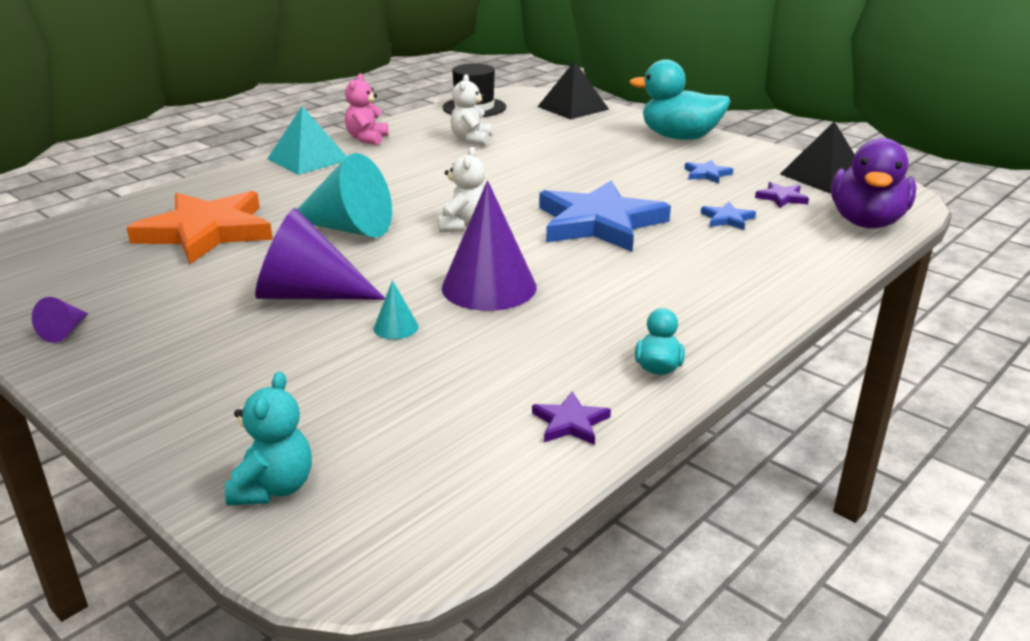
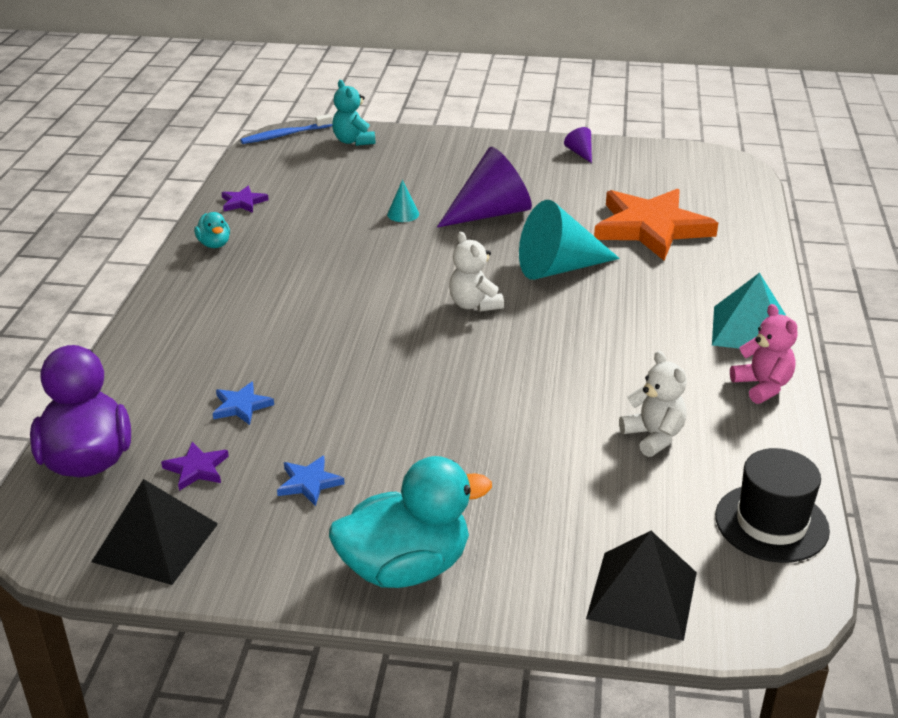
camera: 145 degrees right, 5 degrees up
(358, 564) = (285, 135): none -> blue toothbrush
(489, 287) = (380, 259): purple cone -> none
(599, 223) = (361, 352): blue star -> none

